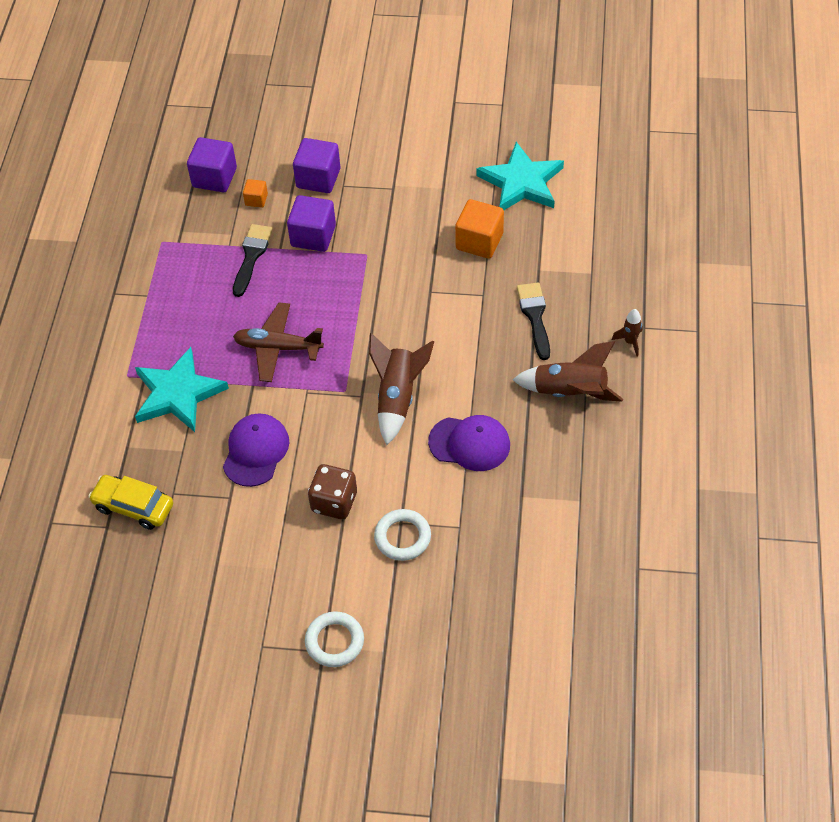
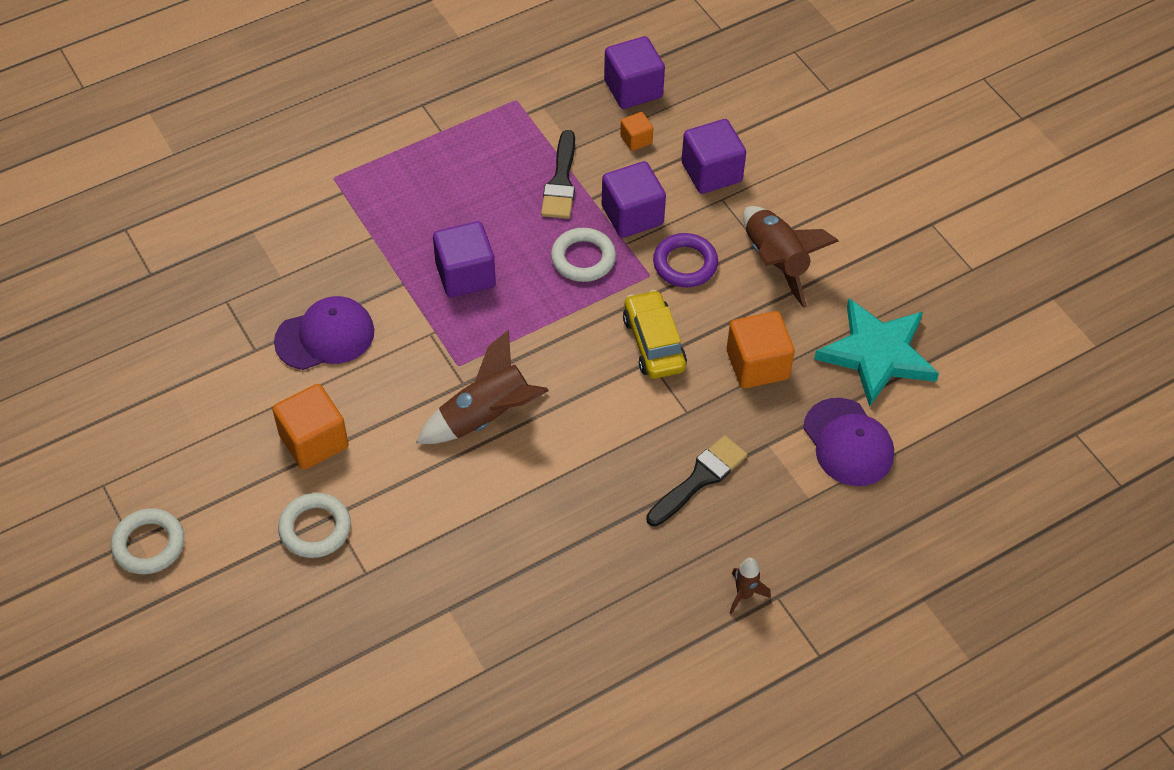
camera: 50 degrees right, 0 degrees up
(133, 507) = (188, 280): yellow car -> yellow car (654, 343)
(178, 393) = (344, 230): turquoise star -> none
(251, 256) = (561, 181): black brush -> black brush turned 120 degrees clockwise
(278, 347) = (465, 275): brown plane -> purple cube
(323, 280) = (583, 258): none -> white ring
(334, 502) = (314, 441): brown dice -> orange cube
(375, 232) = (685, 264): none -> purple ring
(469, 443) = (479, 518): purple cap -> purple cap (848, 442)
(570, 392) = (623, 575): brown rocket -> brown rocket (775, 262)

